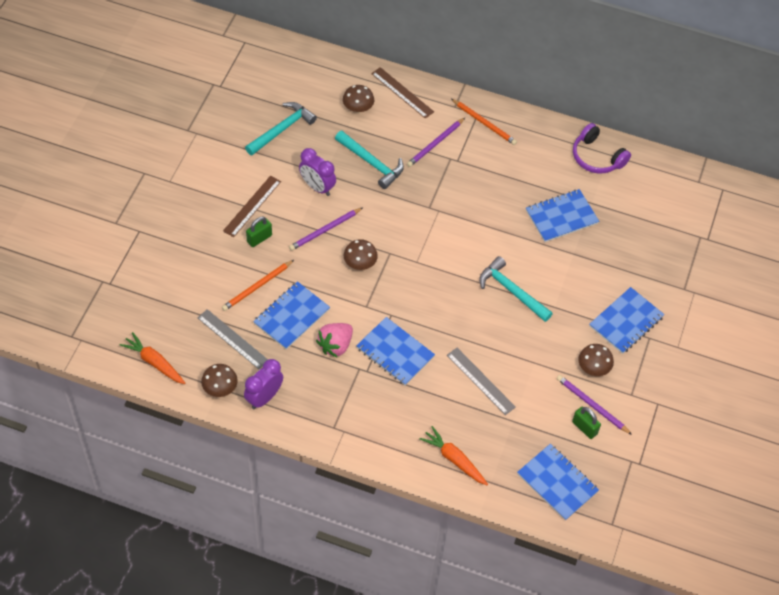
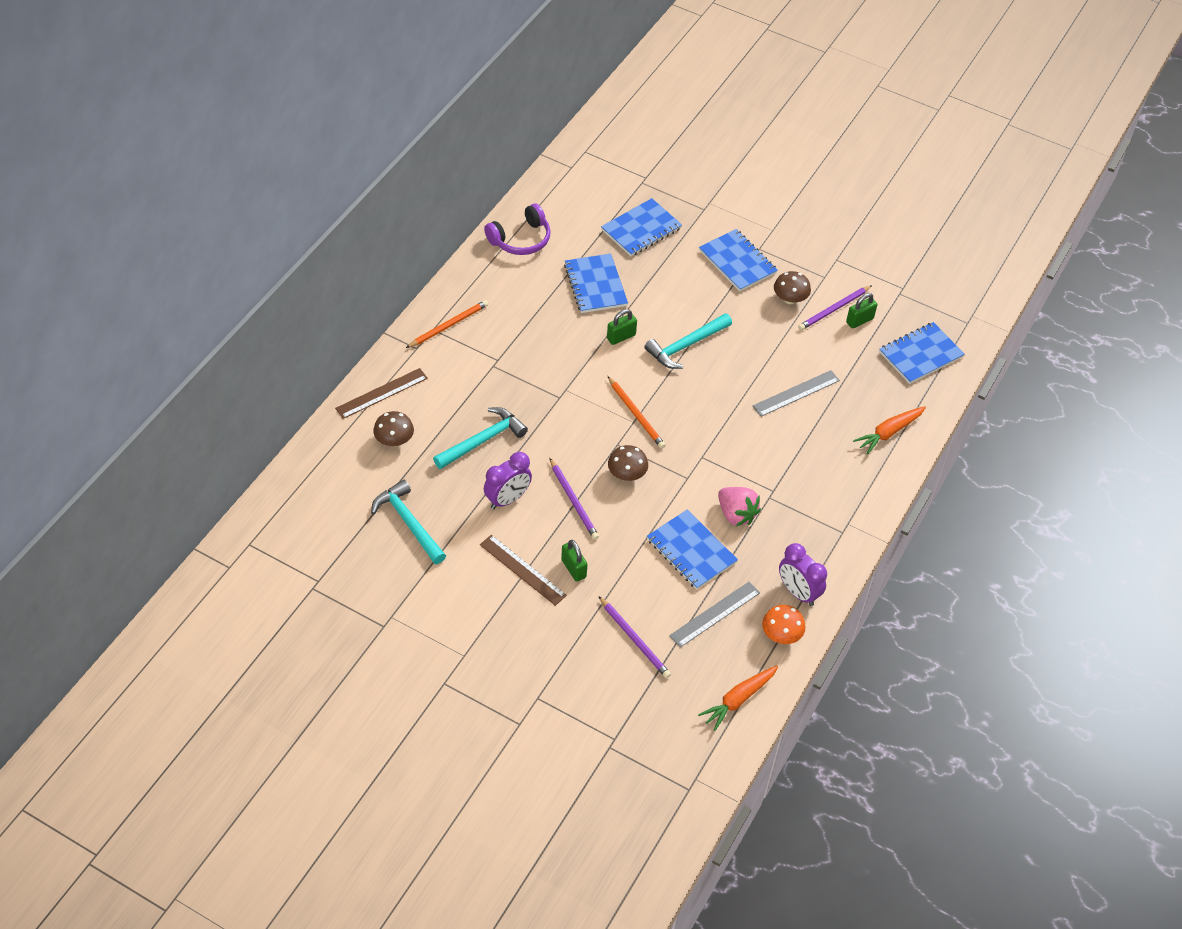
camera: 80 degrees left, 5 degrees down
(220, 388) = (781, 635): brown mushroom -> orange mushroom
(257, 287) = (644, 580): orange pencil -> orange pencil (636, 414)
(395, 352) = (752, 461): blue notebook -> blue notebook (641, 229)
(435, 144) = (468, 375): purple pencil -> purple pencil (634, 639)
(507, 242) = (621, 337): none -> green padlock

